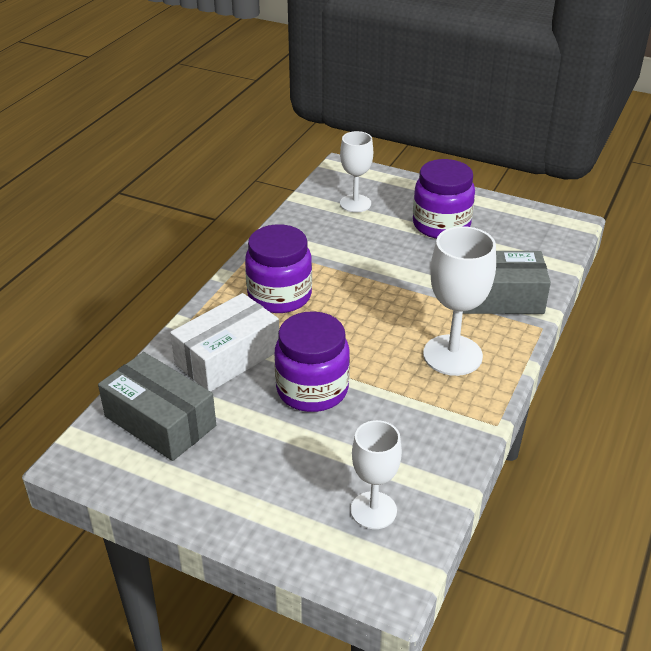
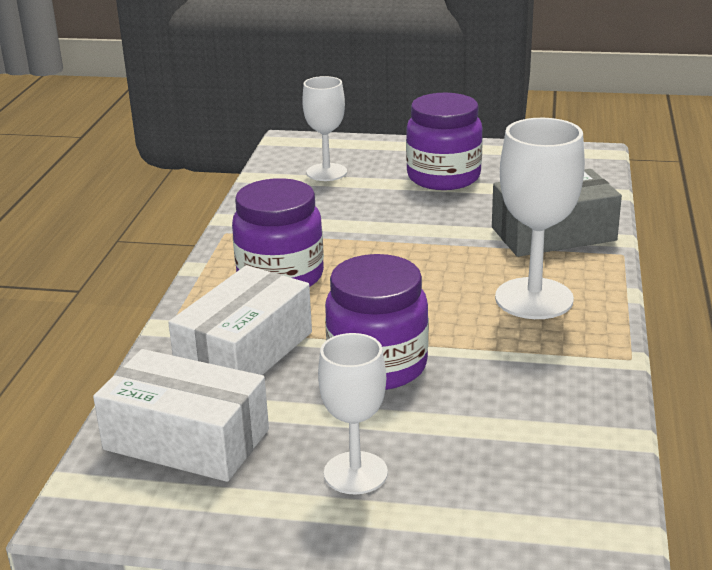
camera: 15 degrees left, 10 degrees down
(160, 421) = (186, 439): grey box -> white box
(373, 510) = (533, 480): white goblet -> white goblet (355, 473)

